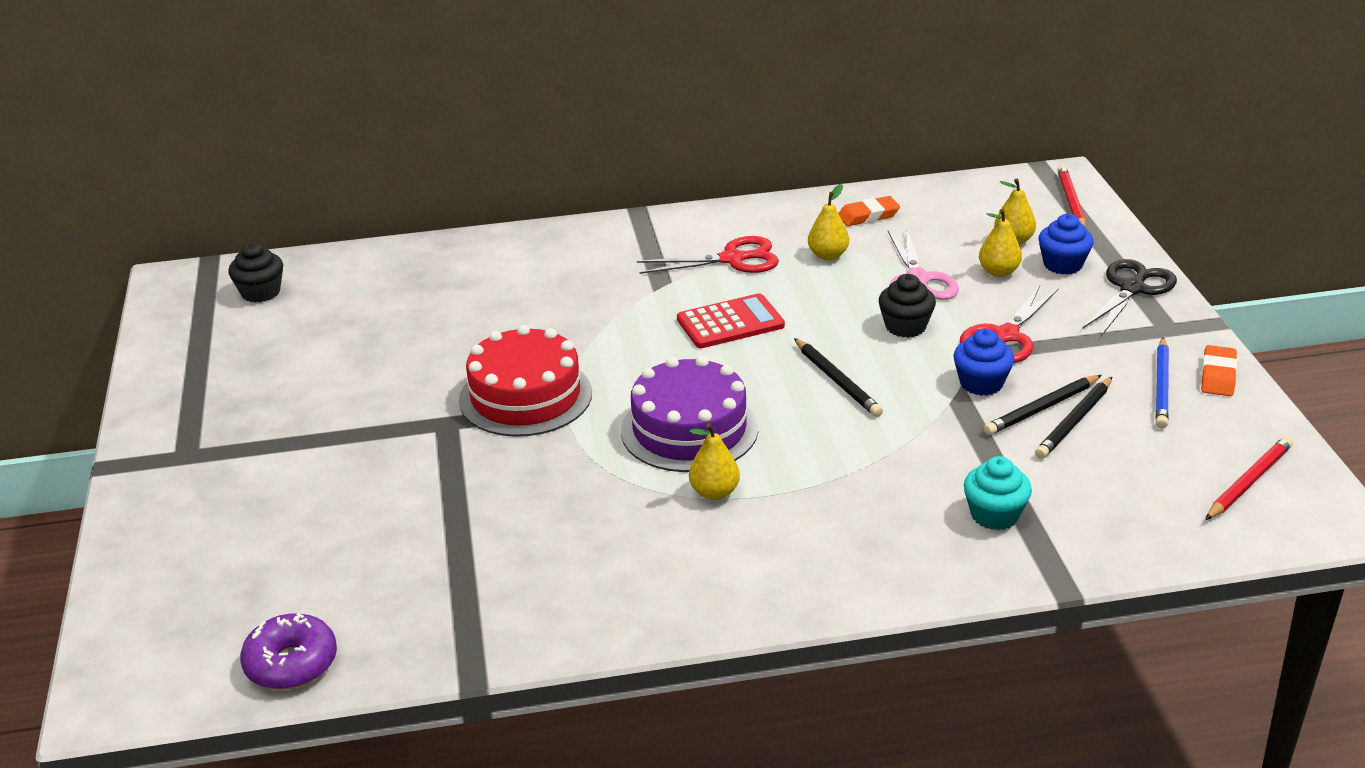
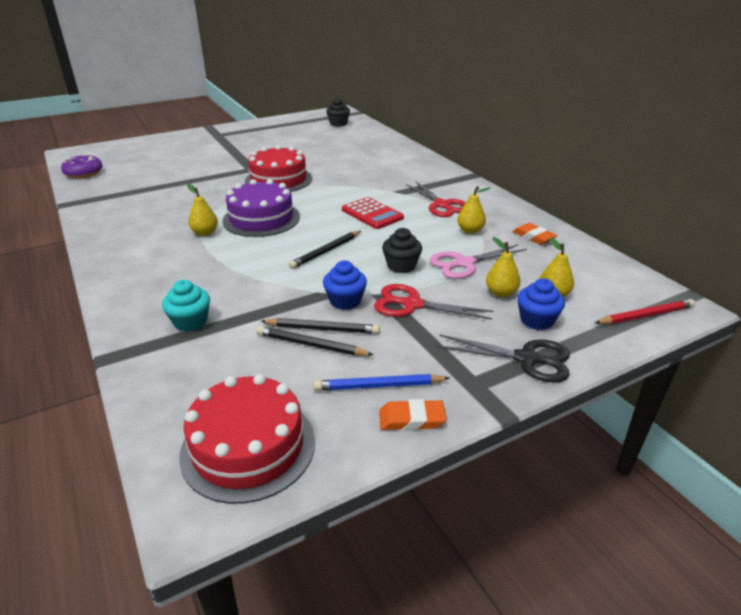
camera: 70 degrees right, 0 degrees up
(1041, 408) = (323, 329): black pencil -> black pencil turned 150 degrees clockwise
(1248, 481) = (248, 447): red pencil -> red cake

